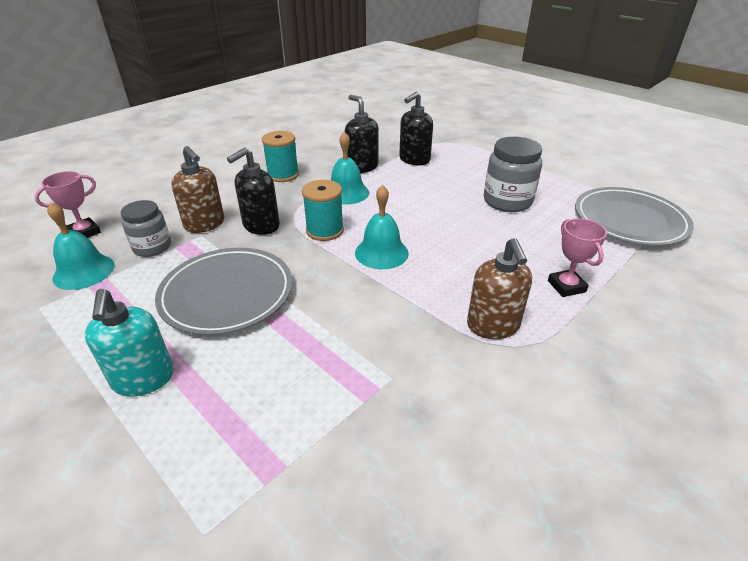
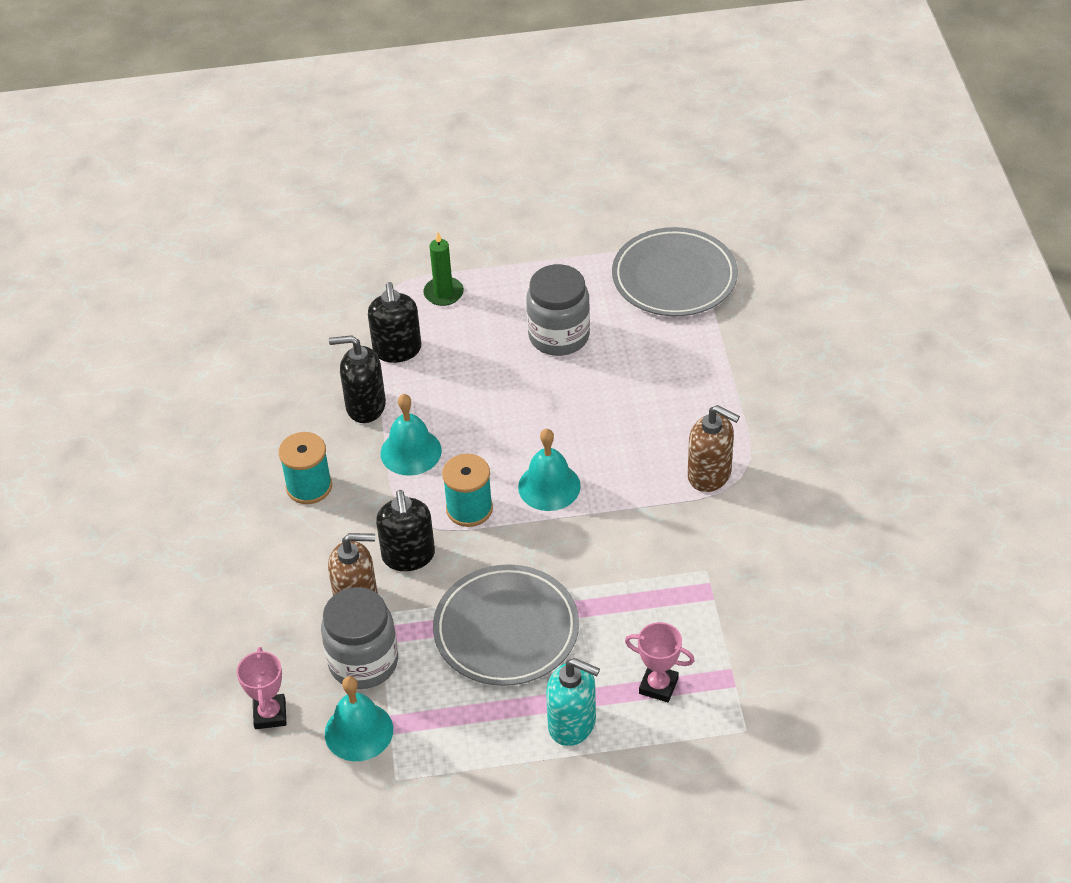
camera: 50 degrees left, 10 degrees up
(152, 247) = (363, 662): grey jar -> grey jar, size x1.50
(474, 156) = (443, 293): none -> green candle
(566, 286) = (711, 395): pink trophy -> pink trophy (658, 686)

